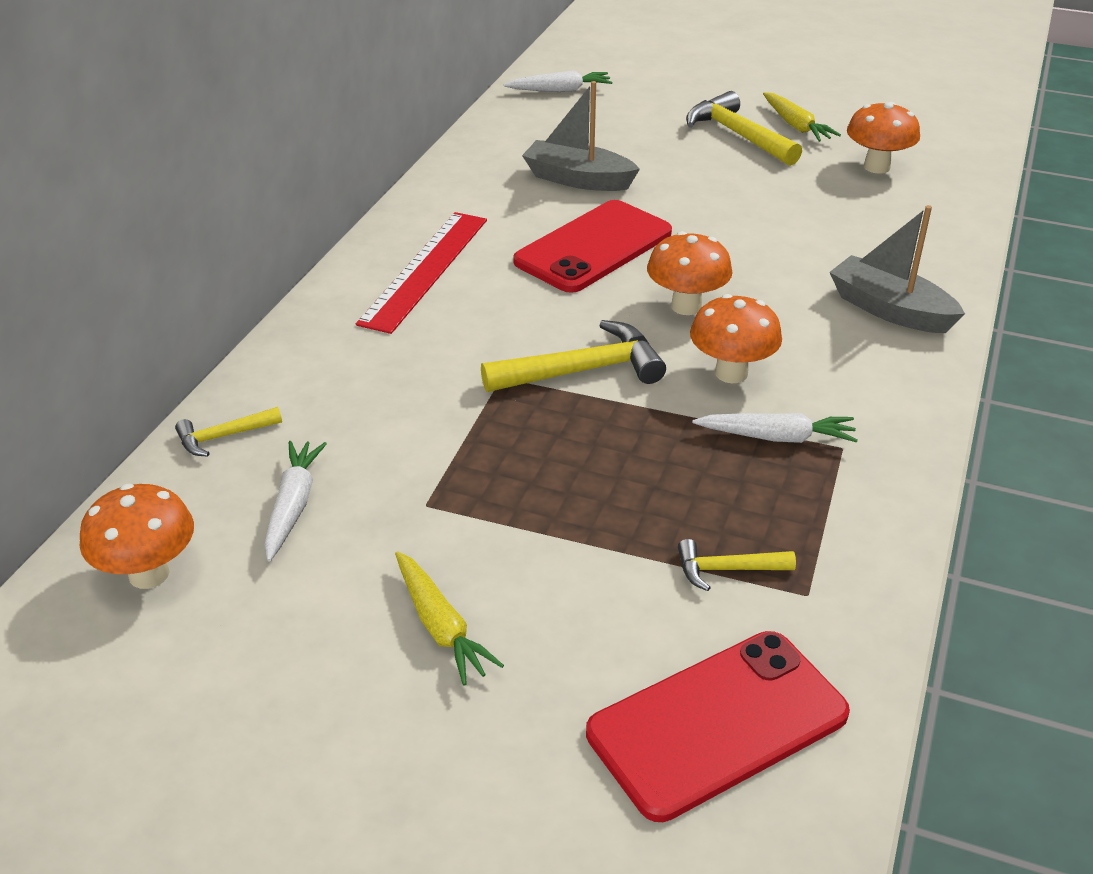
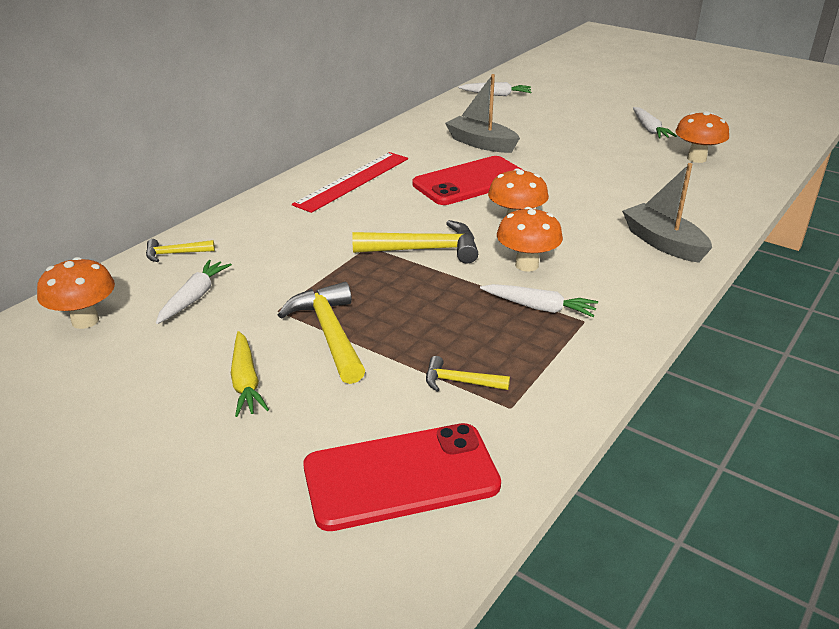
camera: 15 degrees right, 5 degrees down
(737, 135) = (604, 130): yellow hammer -> yellow hammer (329, 333)
(796, 125) = (649, 129): yellow carrot -> white carrot

